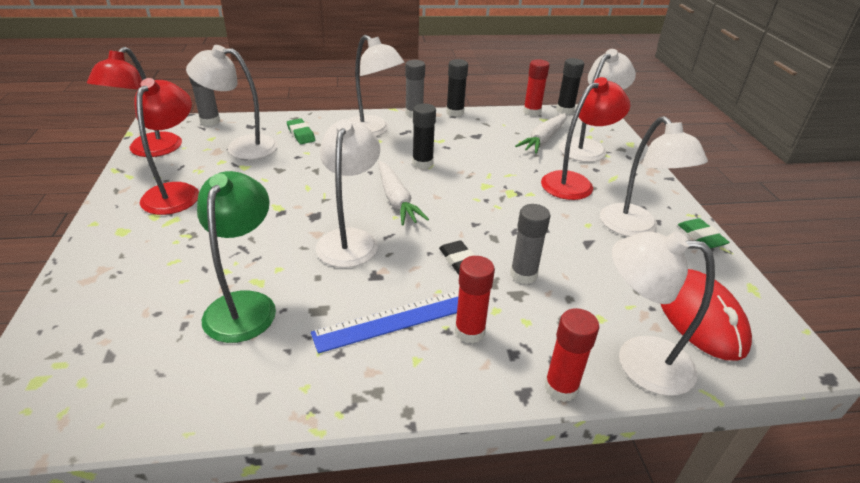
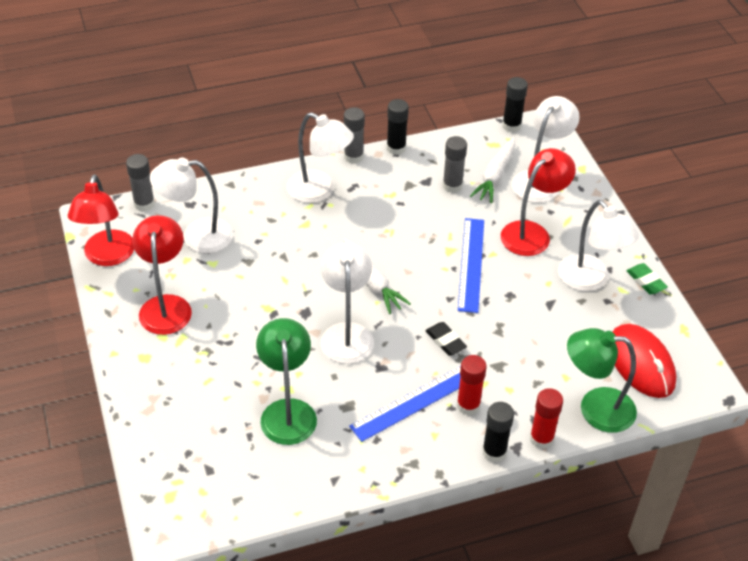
camera: 10 degrees left, 10 degrees up
(301, 134) = (248, 208): green eraser -> none
(422, 163) = (383, 230): black glue stick -> black glue stick (494, 452)
(505, 199) = (471, 264): none -> blue ruler
(523, 275) = (500, 346): grey glue stick -> grey glue stick (452, 185)
(532, 112) = (477, 134): red glue stick -> none
(639, 360) = (595, 408): white lamp -> green lamp

